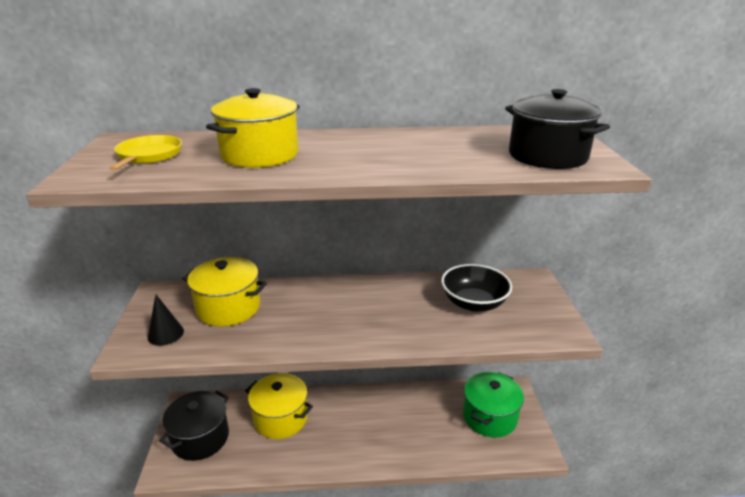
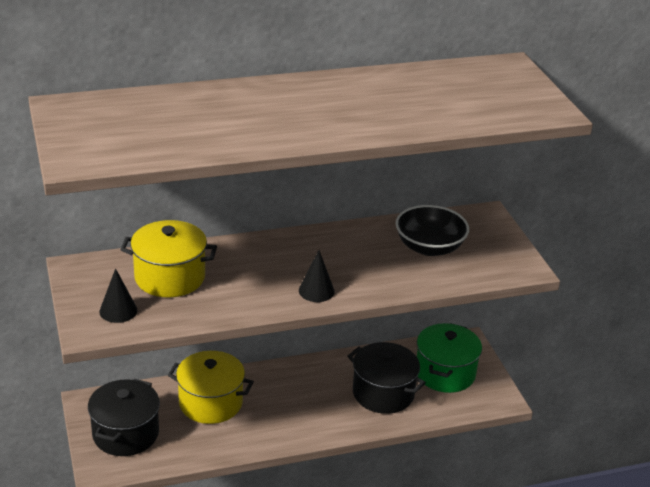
camera: 15 degrees left, 5 degrees up
(148, 156) = (117, 128): yellow pan -> none
(259, 155) = (229, 119): yellow pot -> none
(353, 334) = (316, 291): none -> black cone
(547, 156) = (502, 102): black pot -> black pot (383, 393)

